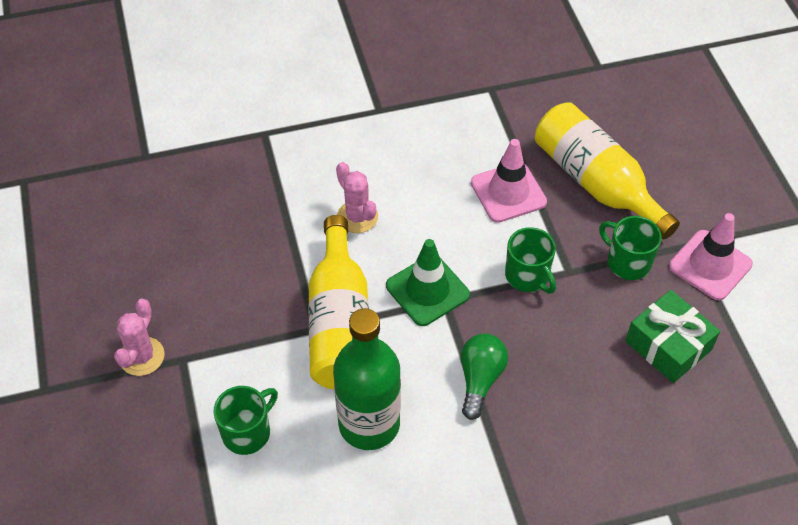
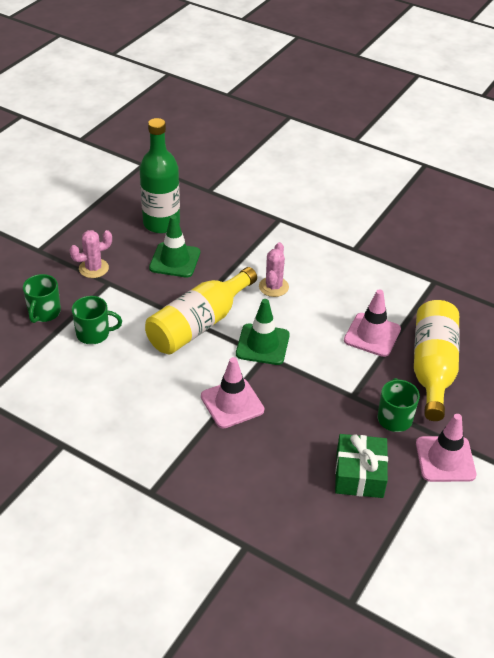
camera: 45 degrees right, 10 degrees down
(219, 271) = (175, 260): none -> green traffic cone
(369, 424) = (151, 376): green bottle -> green bottle (161, 223)
(480, 379) = (232, 403): green light bulb -> pink traffic cone
(528, 276) = (326, 380): green mug -> green mug (44, 312)

